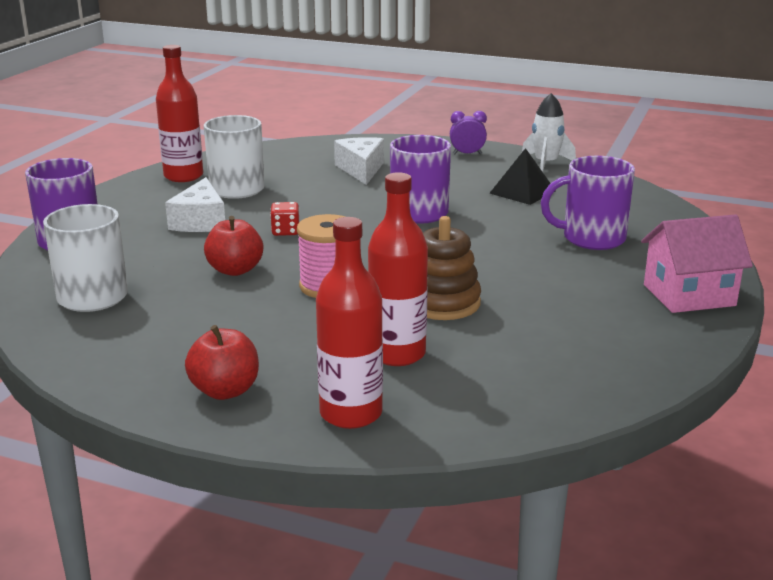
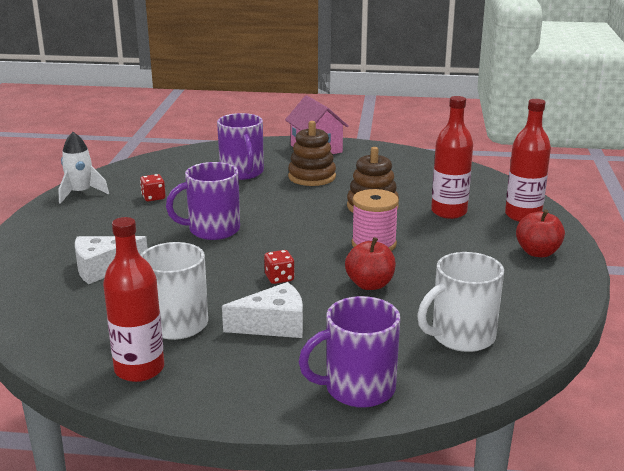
camera: 105 degrees left, 0 degrees up
(467, 154) = (51, 225): purple clock -> none
(522, 192) = (153, 197): black pyramid -> red dice
(566, 278) = (312, 177): none -> brown stacking toy

